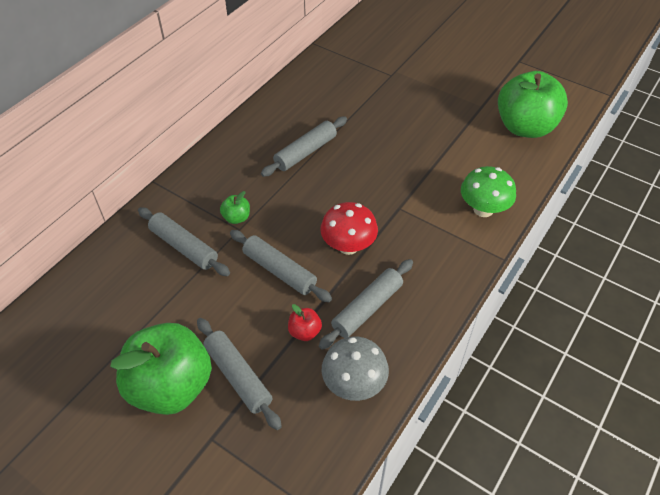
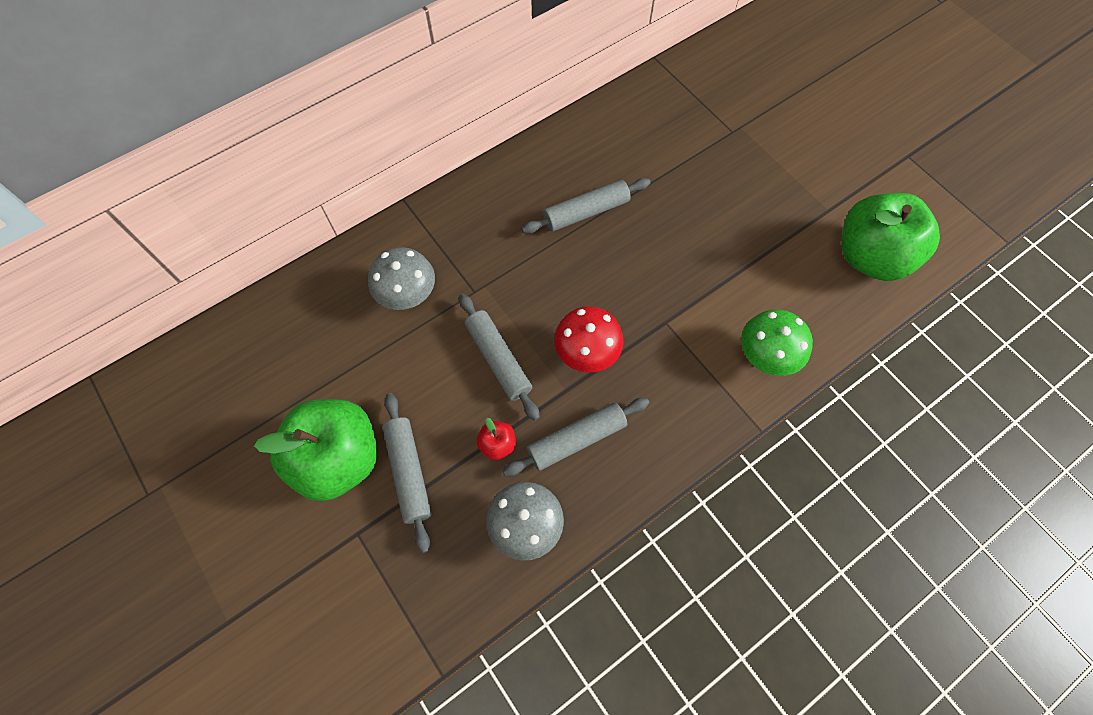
camera: 20 degrees right, 15 degrees up
(184, 247) = (407, 295): grey rolling pin -> grey mushroom
(236, 218) = (476, 276): green apple -> none

